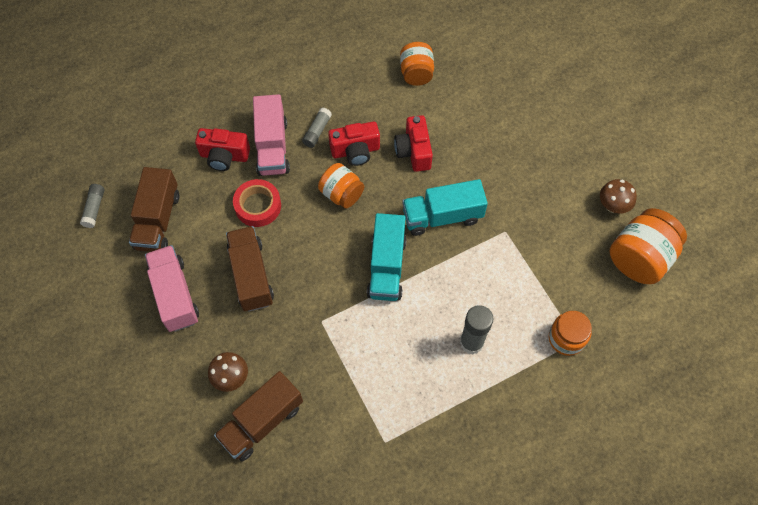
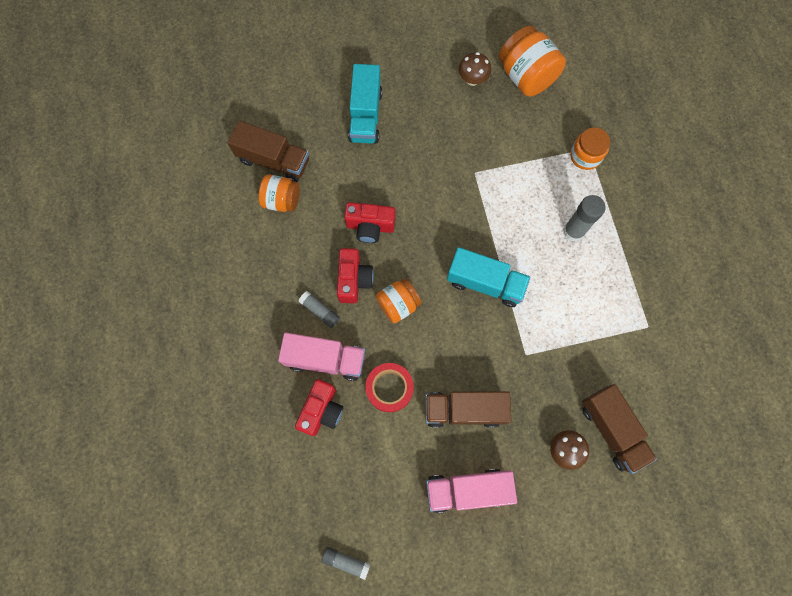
camera: 75 degrees left, 10 degrees up
(158, 220) = (379, 494): brown truck -> brown truck (273, 160)
(442, 216) = (446, 221): turquoise truck -> turquoise truck (365, 115)

